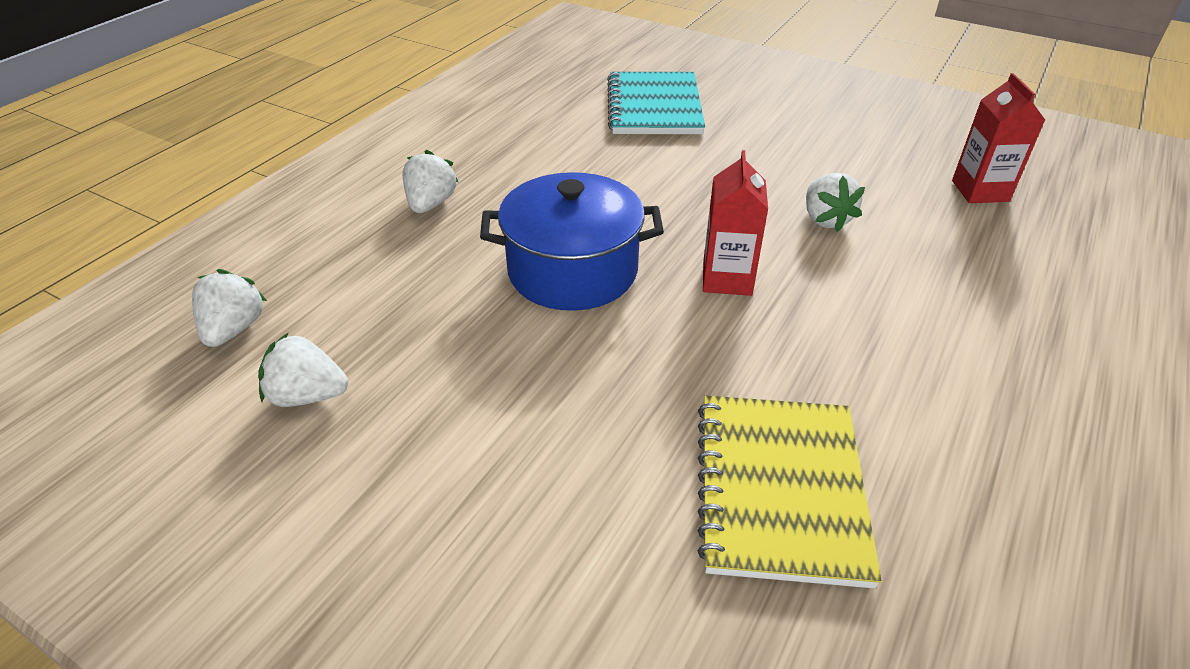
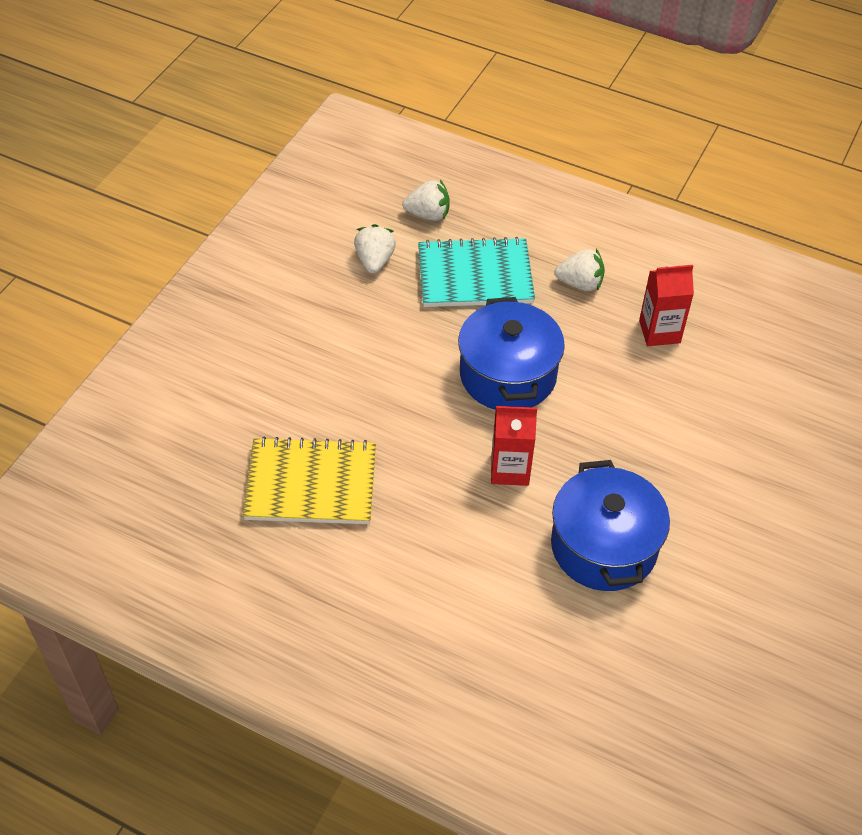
camera: 85 degrees right, 10 degrees up
(654, 107) = (782, 424): turquoise notebook -> turquoise notebook (475, 276)
(825, 219) = (603, 546): white strawberry -> blue pot
(980, 191) = (677, 686): red carton -> red carton (659, 332)

